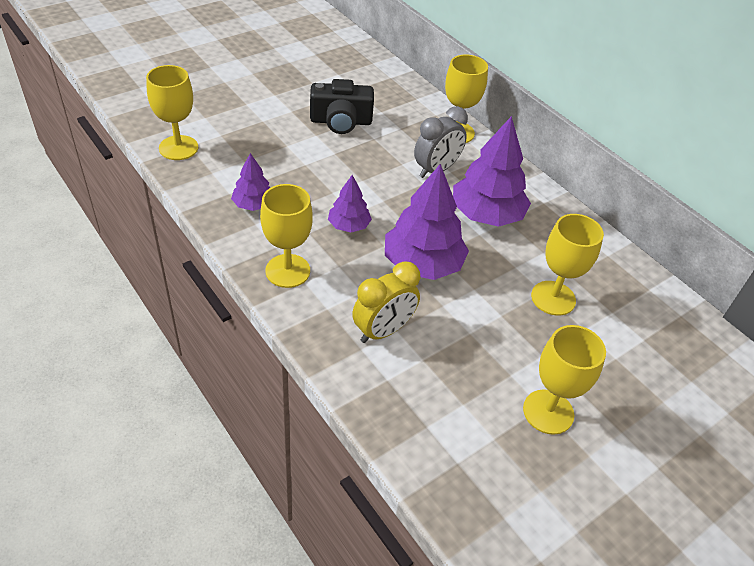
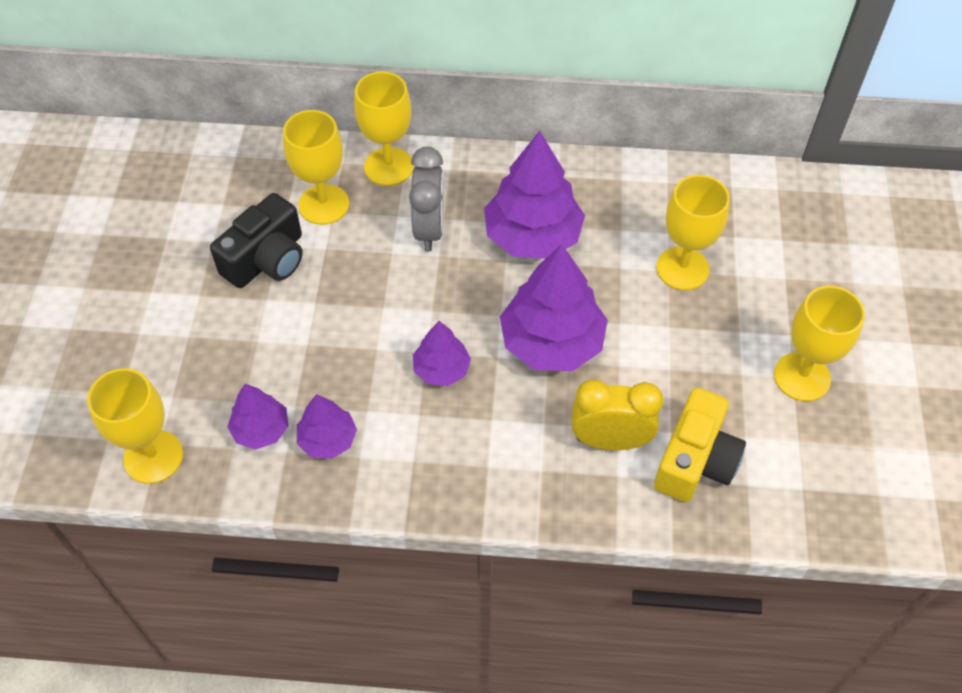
camera: 45 degrees left, 10 degrees up
(234, 176) = (261, 429): none -> purple tree
(287, 271) = (459, 472): yellow goblet -> yellow goblet (324, 204)
(383, 331) = (610, 440): yellow clock -> yellow clock turned 90 degrees counterclockwise
(415, 385) = (695, 460): none -> yellow camera

